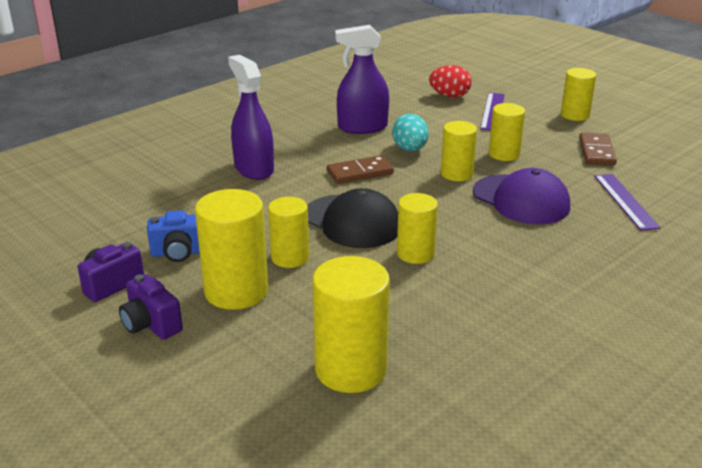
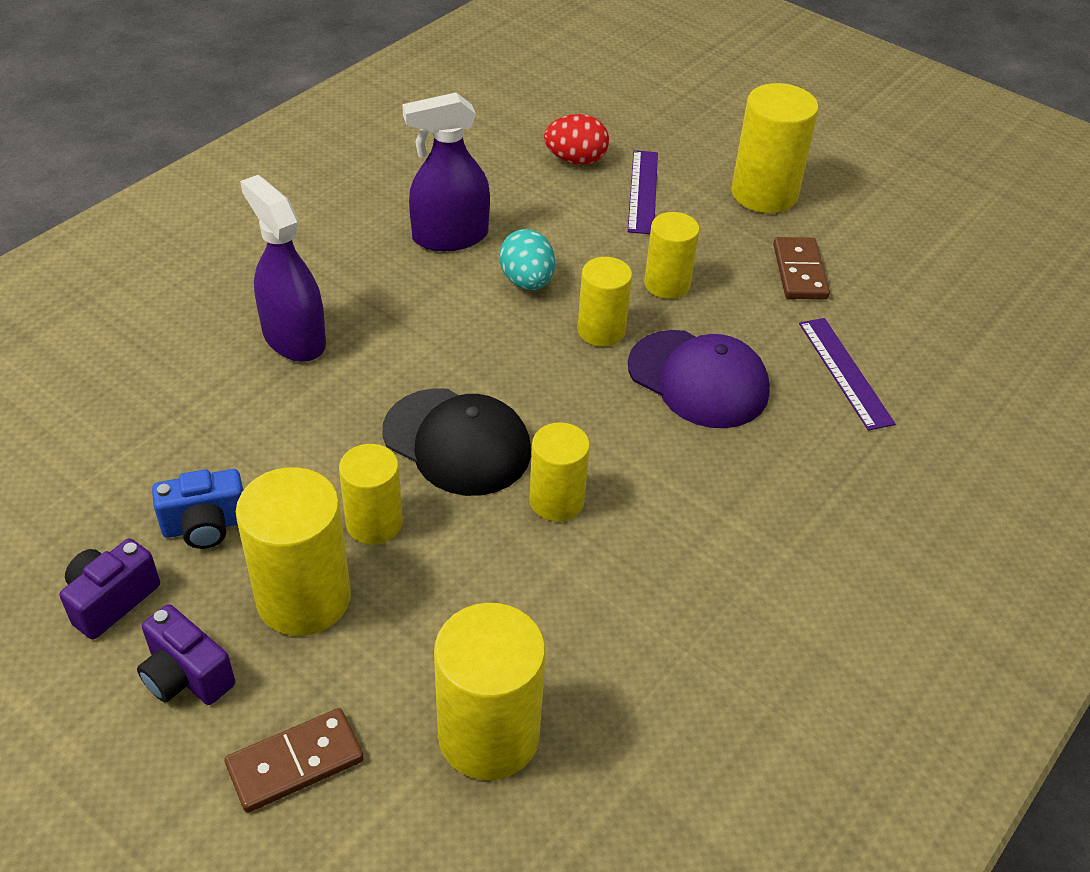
camera: 10 degrees left, 15 degrees up
(360, 172) = (457, 336): brown domino -> brown domino (295, 762)
(575, 115) = (764, 194): yellow cylinder -> yellow cylinder, size x1.58

